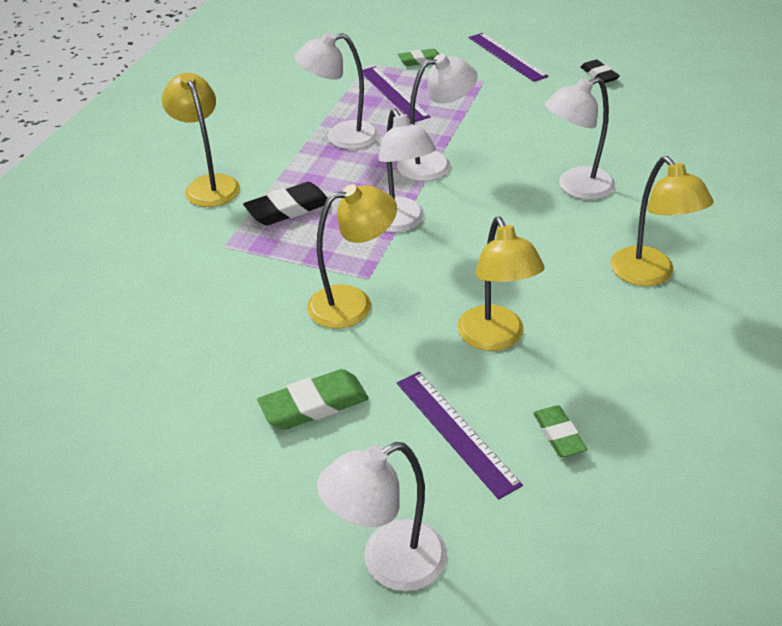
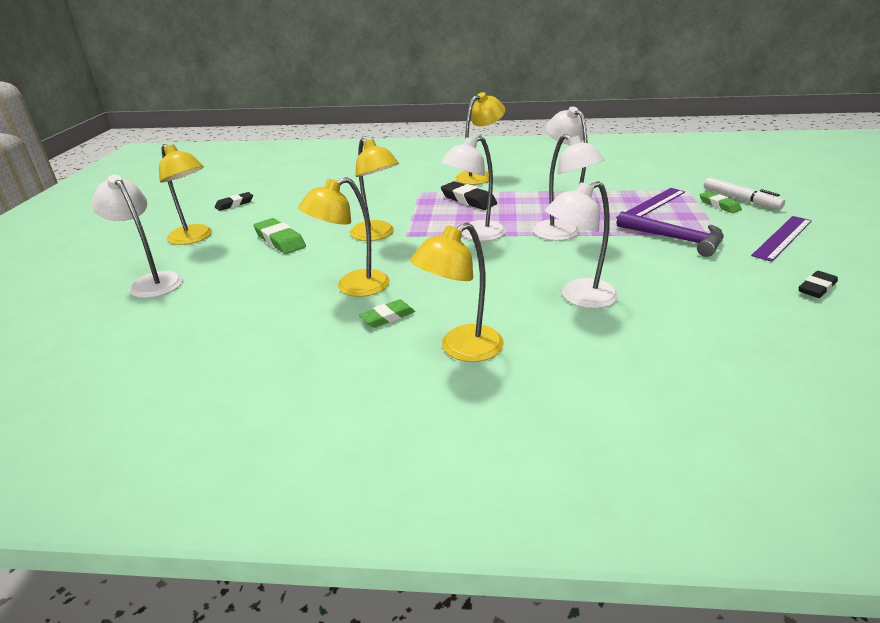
camera: 75 degrees right, 10 degrees down
(107, 468) = (234, 204): none -> black eraser
(238, 519) = (194, 238): none -> yellow lamp
(414, 46) = (740, 199): none -> white marker
(456, 432) = (256, 286): purple ruler -> none
(481, 105) = (675, 239): none -> purple hammer
(559, 434) = (252, 324): green eraser -> green eraser (387, 317)
(576, 187) = (579, 298): white lamp -> white lamp turned 75 degrees counterclockwise

